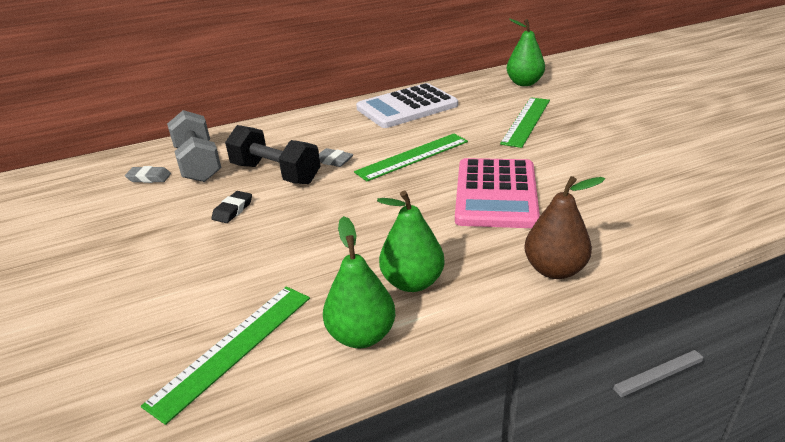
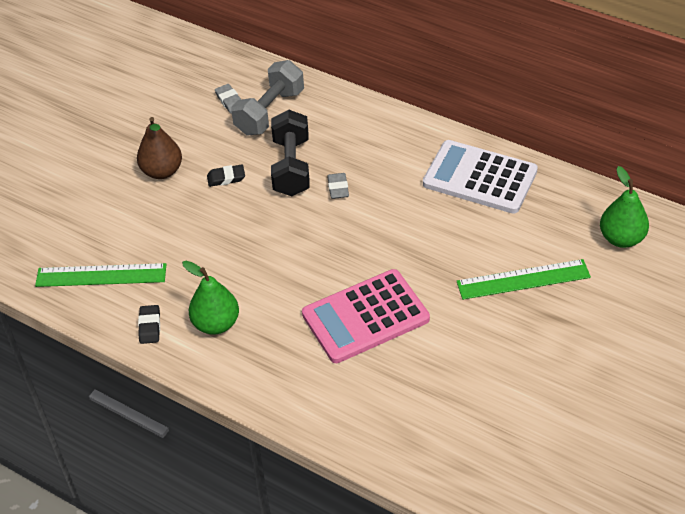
camera: 55 degrees right, 15 degrees up
(361, 335) = (149, 326): green pear -> black eraser
(413, 157) = (385, 234): green ruler -> none
(554, 269) = (285, 394): brown pear -> brown pear (162, 171)

